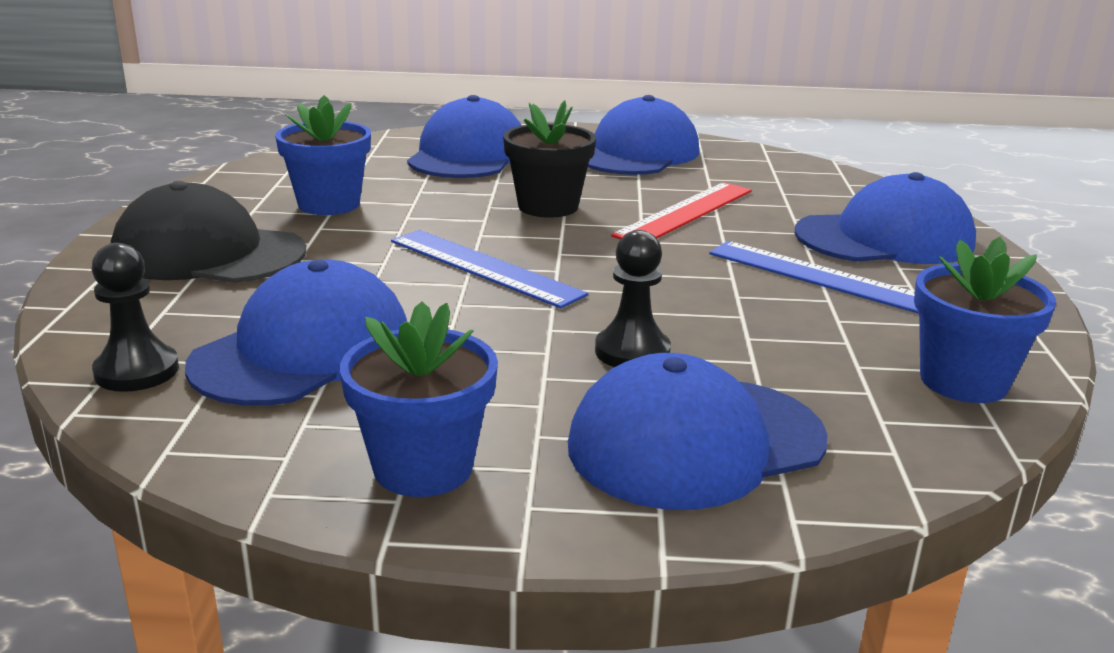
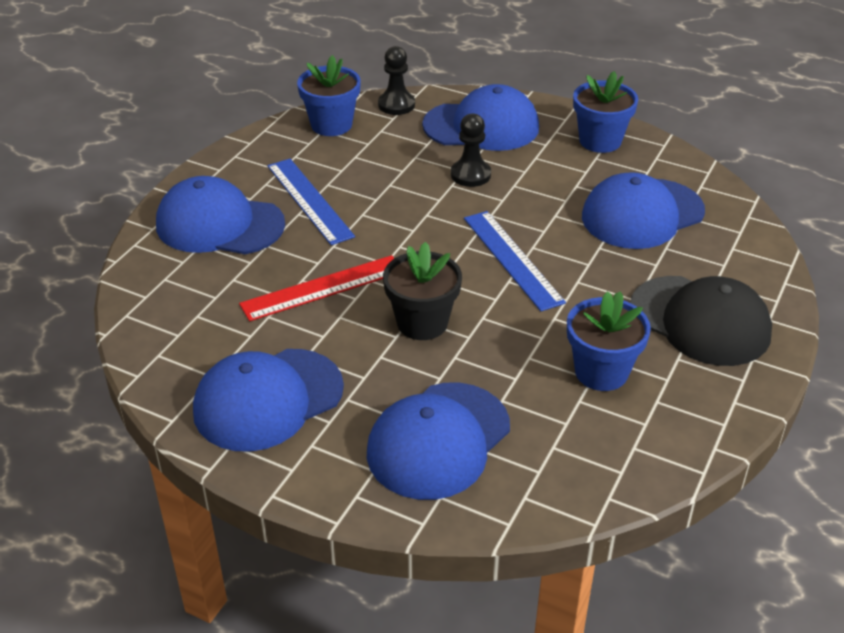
camera: 155 degrees left, 15 degrees up
(137, 371) = (730, 220): black pawn -> black pawn (396, 105)

